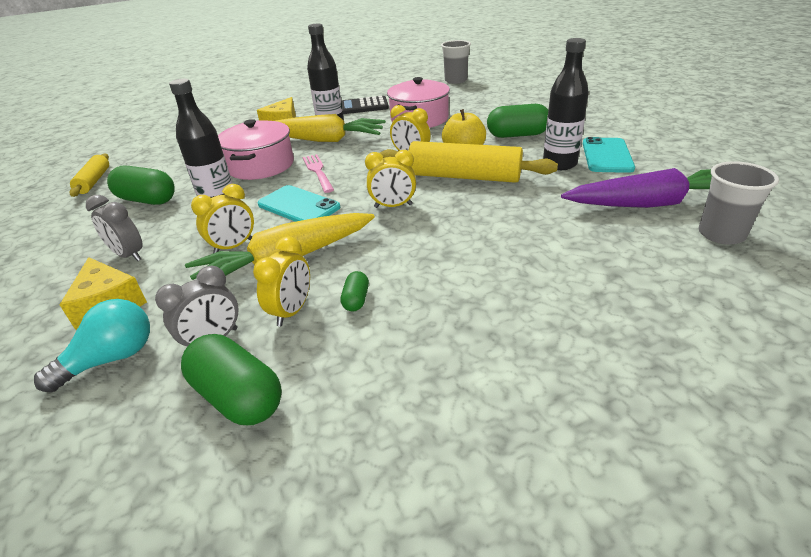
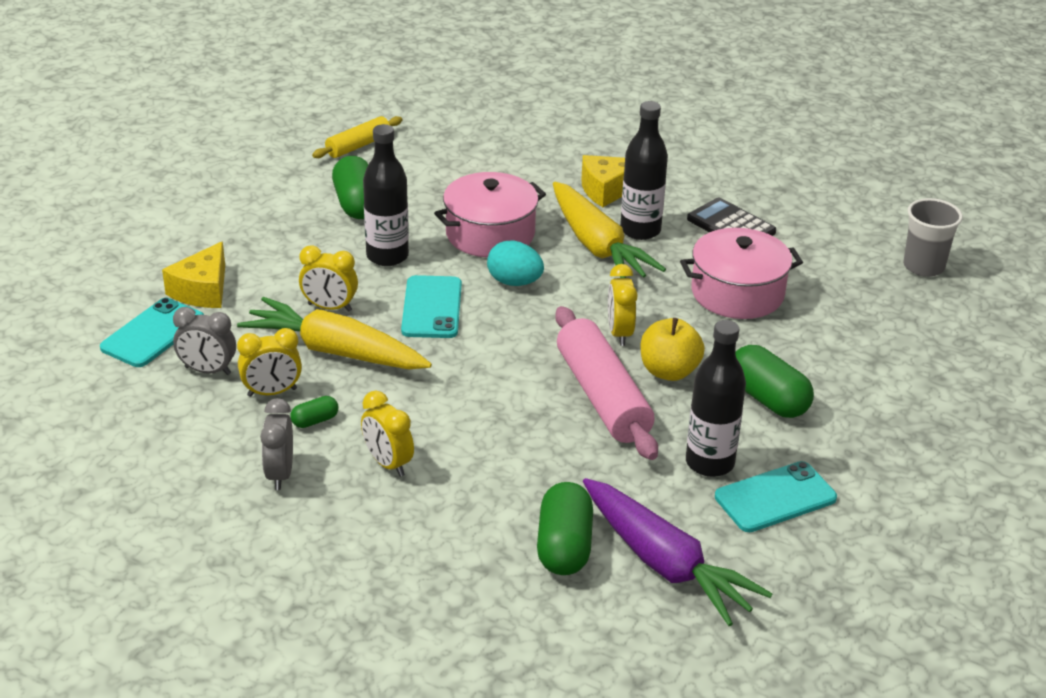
camera: 50 degrees right, 0 degrees up
(111, 359) = (153, 333): turquoise light bulb -> turquoise phone
(129, 255) = (267, 255): grey clock -> grey clock (280, 474)
(238, 396) = (166, 416): green capsule -> green capsule (564, 547)
(318, 171) = (514, 282): pink fork -> turquoise egg
(393, 206) = (488, 372): yellow clock -> yellow clock (388, 463)
(464, 177) = (602, 396): yellow rolling pin -> pink rolling pin
(721, 234) = (636, 633): grey cup -> none

